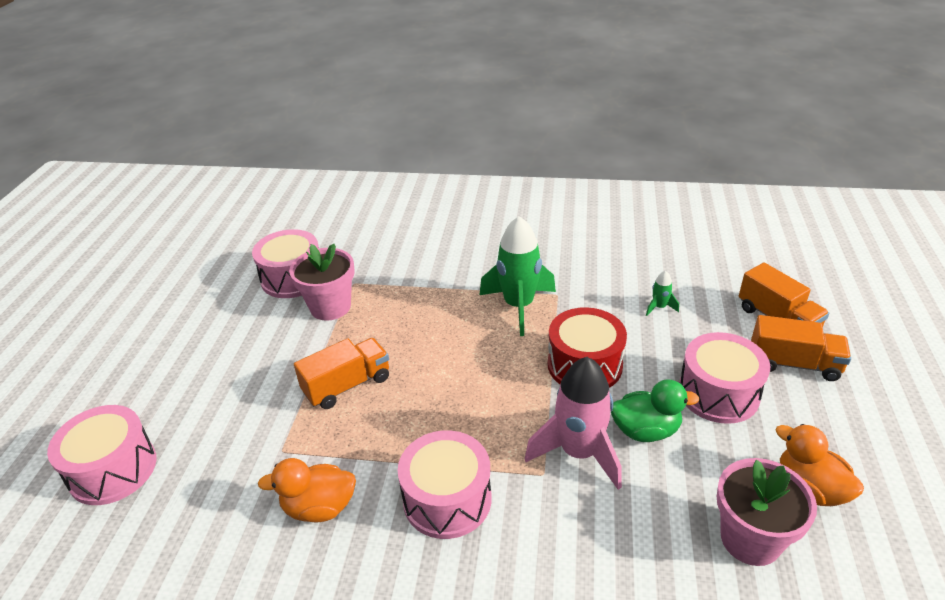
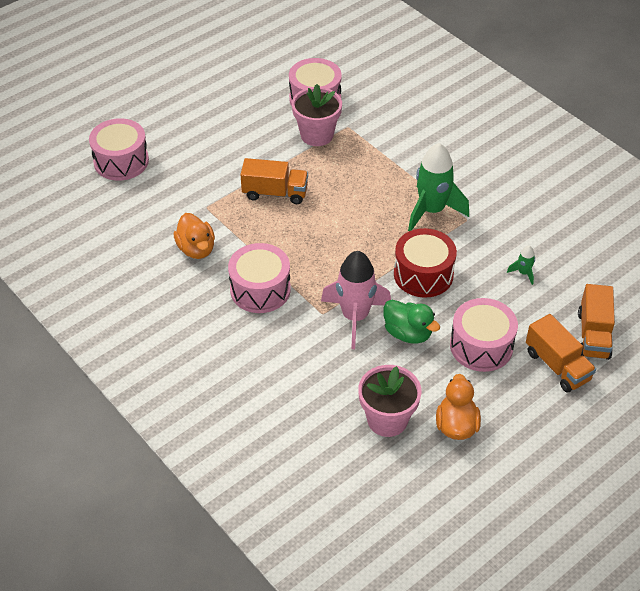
camera: 40 degrees right, 10 degrees up
(319, 507) = (196, 249): orange duck -> orange duck turned 150 degrees counterclockwise

